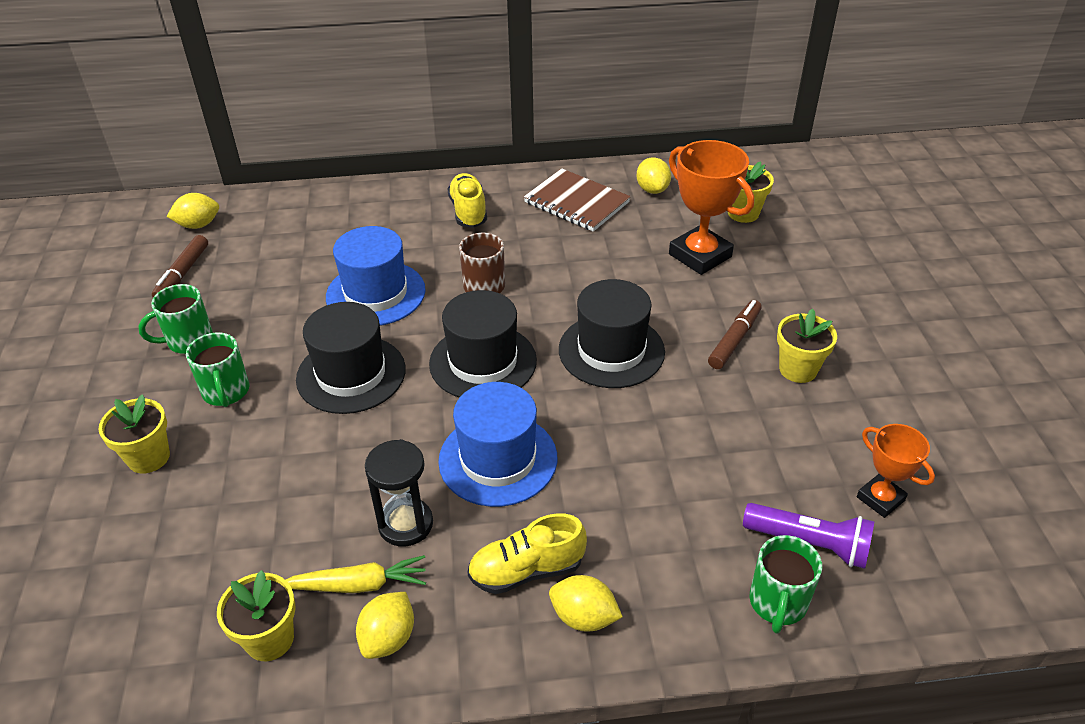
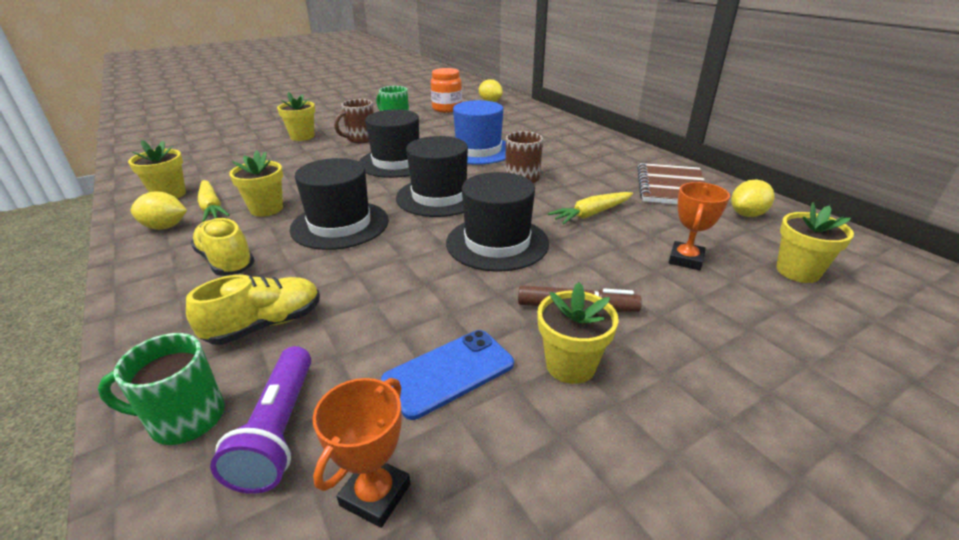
camera: 65 degrees right, 10 degrees down
(183, 274) = (447, 109): brown marker -> orange jar
(226, 392) = (360, 139): green mug -> brown mug
(405, 524) = (266, 209): black hourglass -> yellow flower pot
(468, 211) = (599, 155): yellow shoe -> yellow shoe (265, 325)
(498, 459) = (340, 225): blue hat -> black hat
(584, 617) = (176, 297): yellow lemon -> none
(595, 272) = (591, 214): none -> yellow carrot
(700, 255) = (686, 259): orange trophy -> orange trophy, size x0.58
(781, 435) = (448, 372): none -> blue phone

